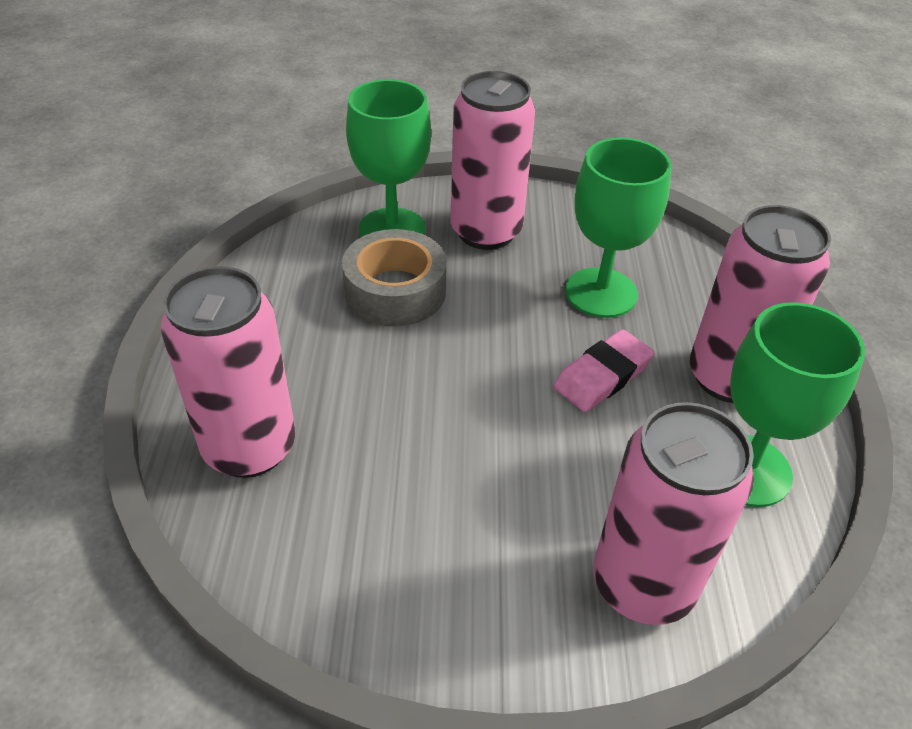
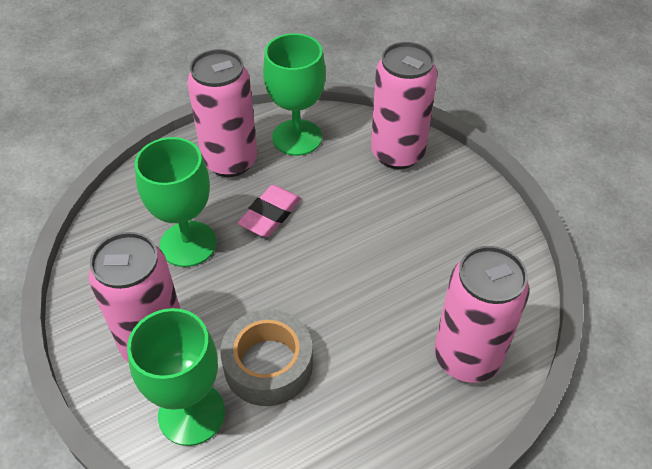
camera: 120 degrees left, 5 degrees up
(602, 376) = (270, 214): pink eraser -> pink eraser turned 75 degrees counterclockwise

